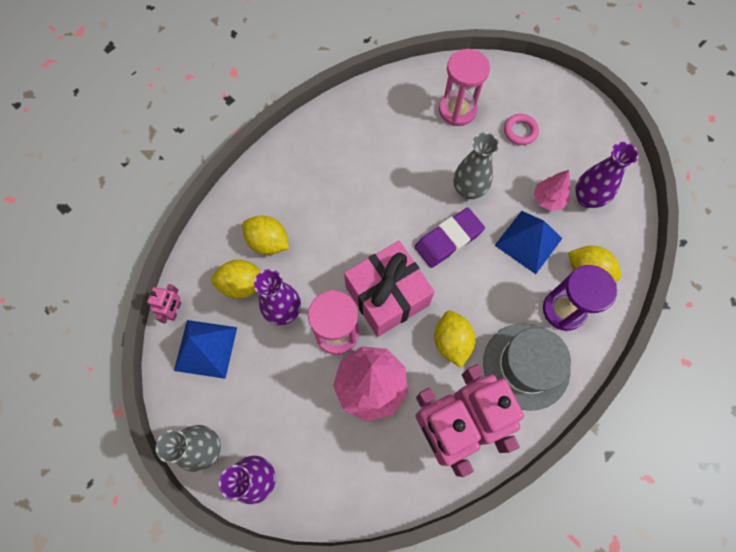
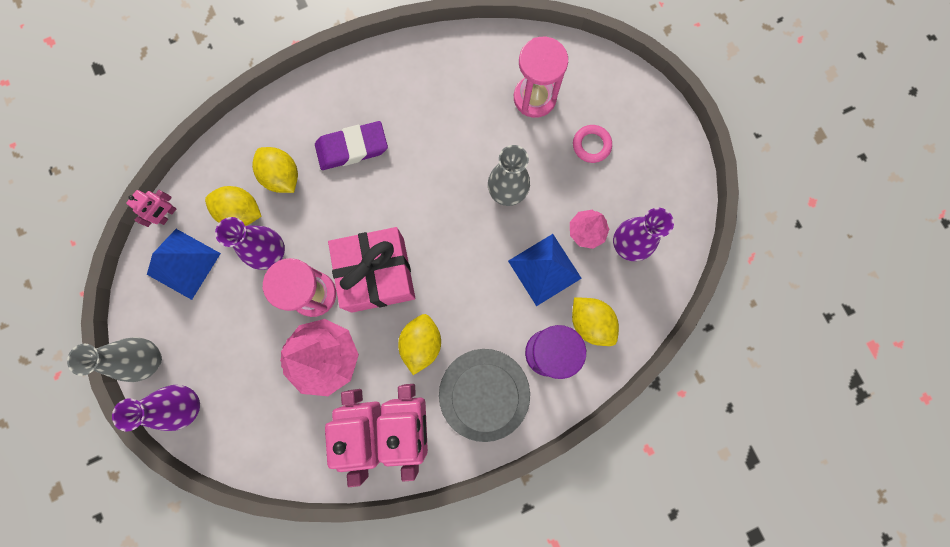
camera: 20 degrees right, 10 degrees up
(448, 240) = (463, 238): purple eraser -> purple eraser (352, 148)

